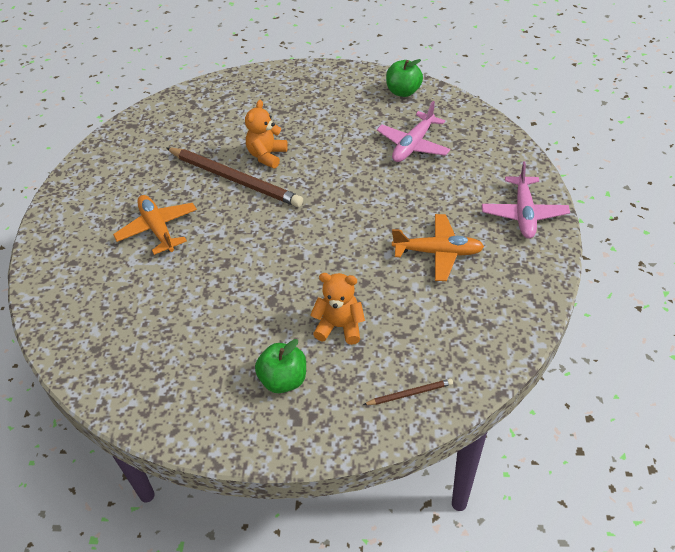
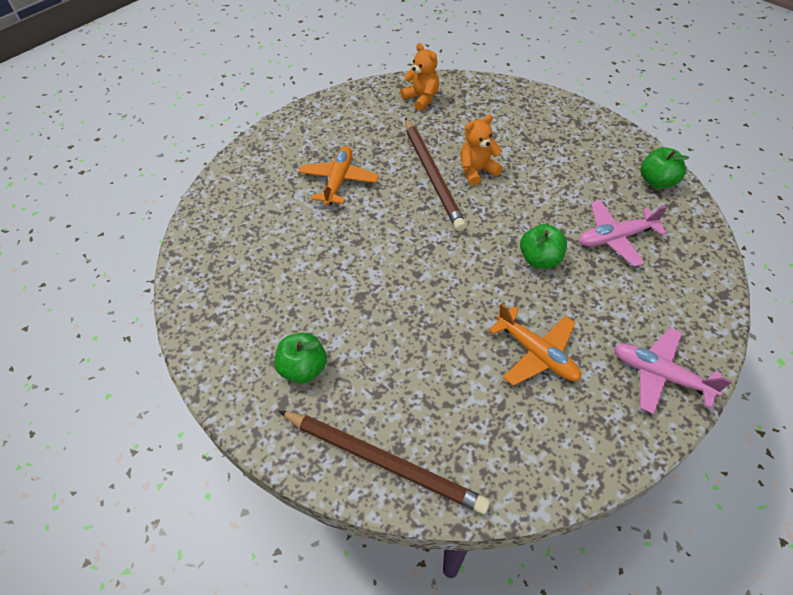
camera: 40 degrees right, 5 degrees up
(339, 326) = (388, 357): orange teddy bear -> orange teddy bear (421, 98)
(377, 190) = (540, 259): none -> green apple
(410, 393) = (383, 461): brown pencil -> brown pencil, size x2.30
(523, 214) = (660, 375): pink plane -> pink plane turned 75 degrees clockwise

